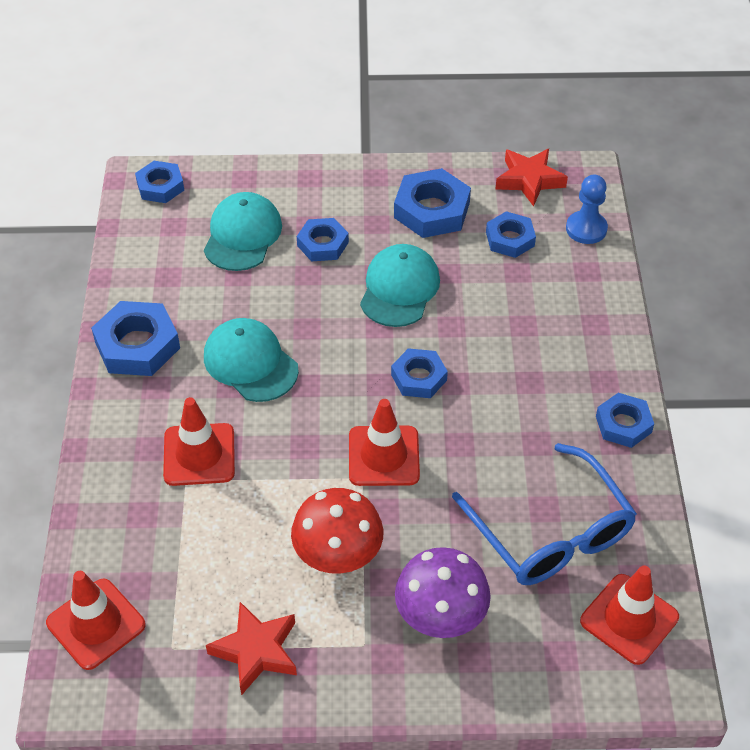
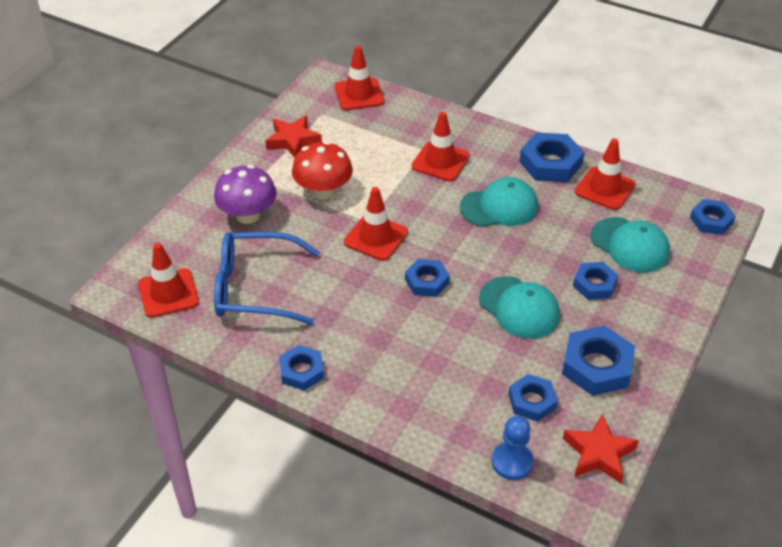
camera: 120 degrees right, 5 degrees down
(157, 282) = (605, 188): none -> red traffic cone

